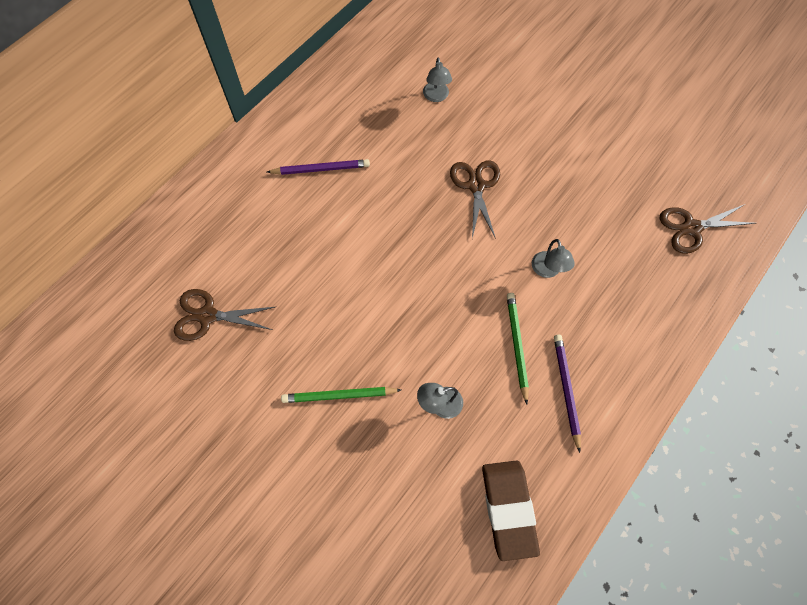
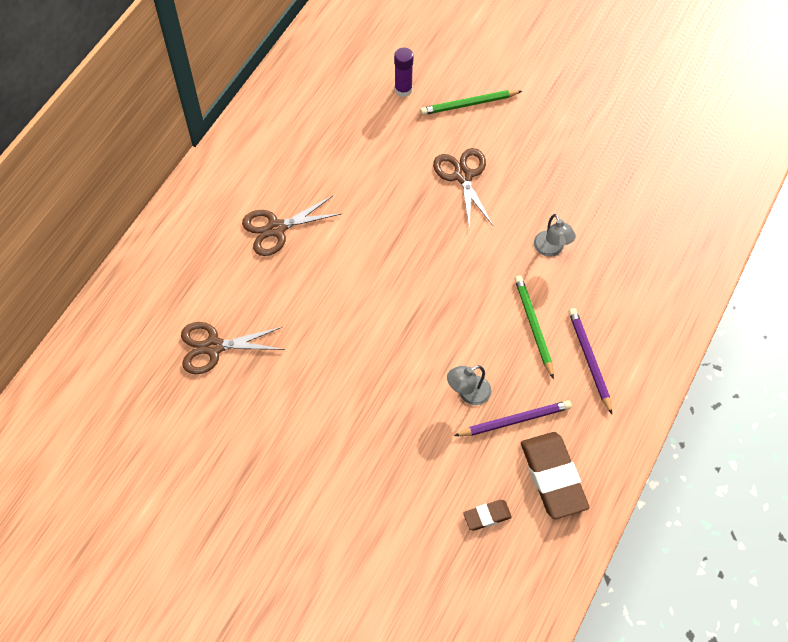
camera: 10 degrees left, 5 degrees down
(321, 169) = (297, 182): purple pencil -> purple pencil (514, 420)
(339, 395) = (366, 401): green pencil -> green pencil (469, 104)
(434, 540) = (487, 516): none -> brown eraser
(436, 96) = (403, 90): grey lamp -> purple glue stick
(691, 228) = (687, 186): brown scissors -> brown scissors (276, 228)

